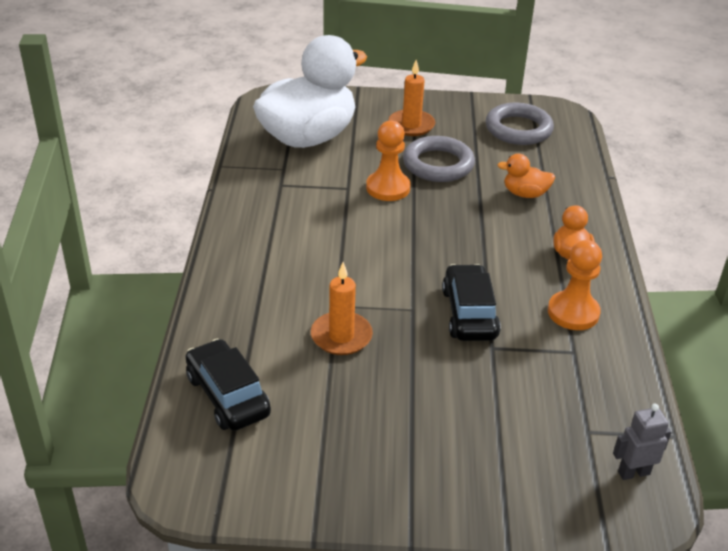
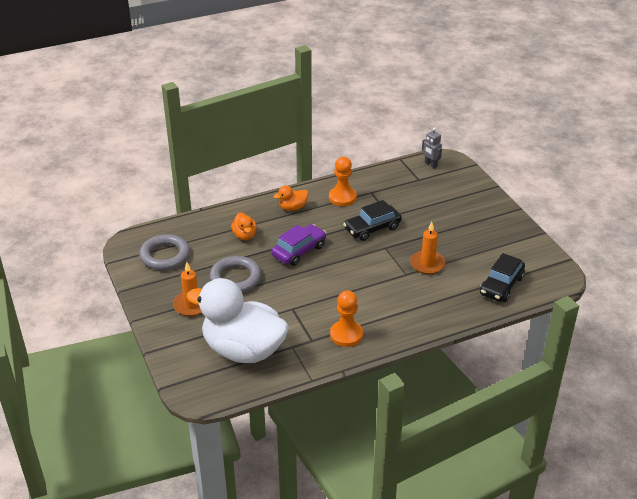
camera: 115 degrees left, 0 degrees up
(388, 188) = (279, 291): orange pawn -> orange pawn (346, 335)
(460, 227) = (299, 251): none -> purple car

